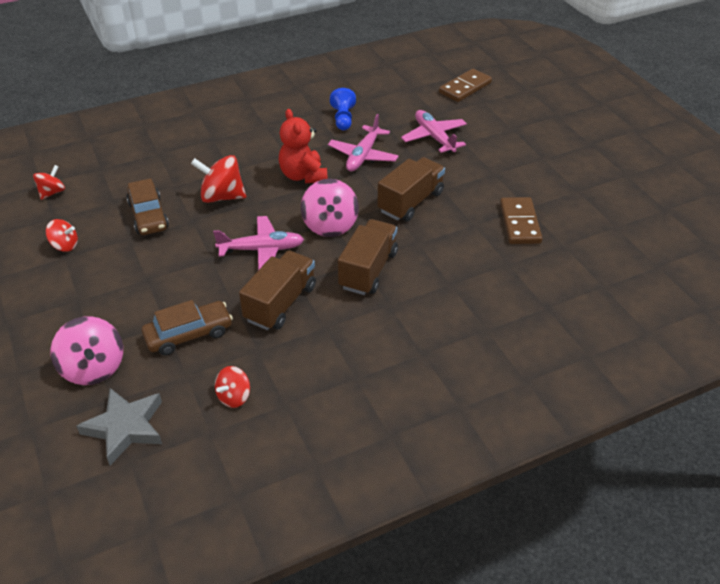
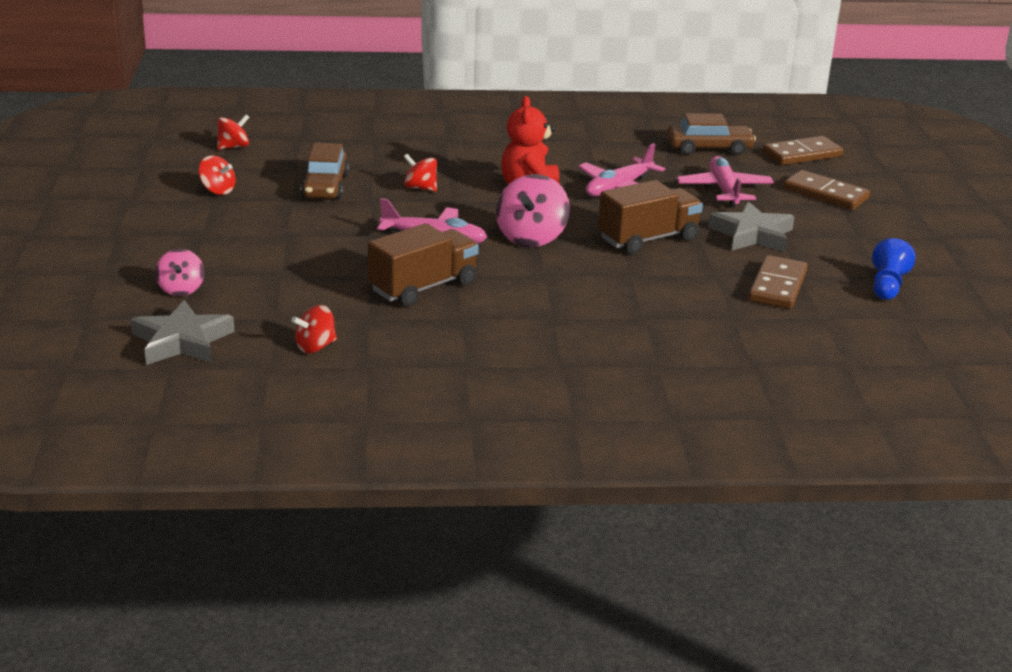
camera: 20 degrees right, 15 degrees down
(93, 368) = (181, 289): pink spinning top -> pink spinning top, size x0.59
(189, 334) = (301, 288): brown car -> brown car (709, 148)
(222, 196) = (420, 188): red spinning top -> red spinning top, size x0.59
(343, 119) = (618, 152): blue pawn -> blue pawn (887, 286)
(368, 270) = (549, 284): brown truck -> none
(476, 176) = (752, 234): none -> grey star
(500, 122) = (825, 194): none -> brown domino

